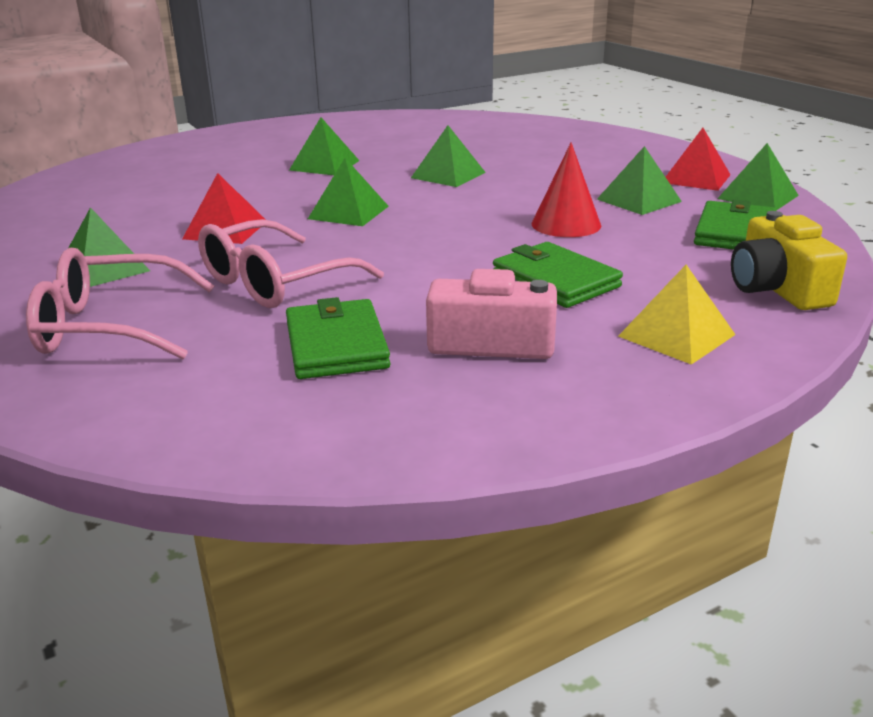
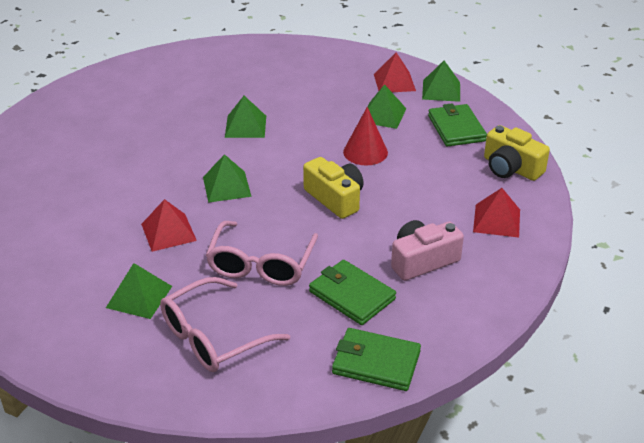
camera: 35 degrees left, 10 degrees up
(324, 165) = (148, 143): green pyramid -> none
(462, 252) = (335, 198): none -> yellow camera
(555, 280) = (406, 202): green wallet -> green wallet (376, 362)
(676, 335) = (496, 220): yellow pyramid -> red pyramid

